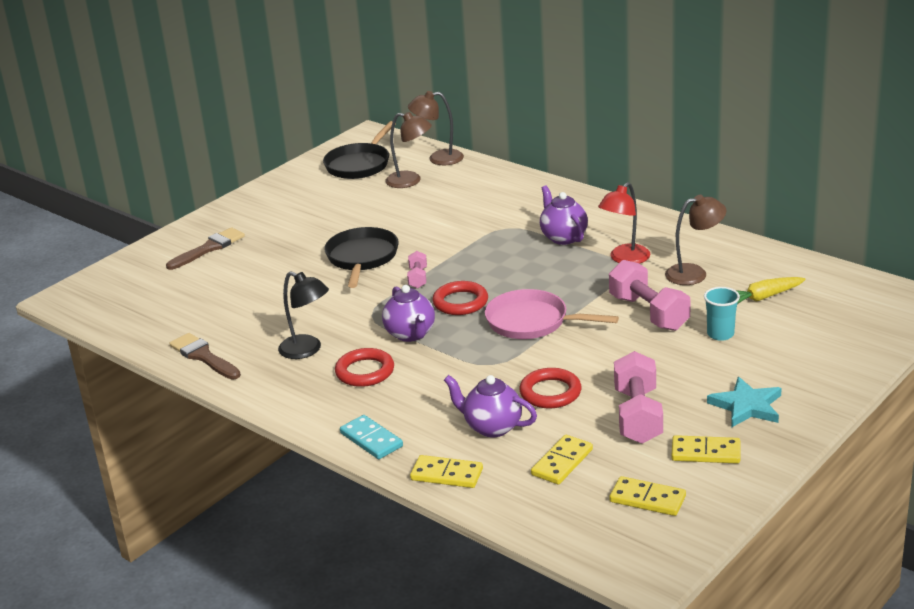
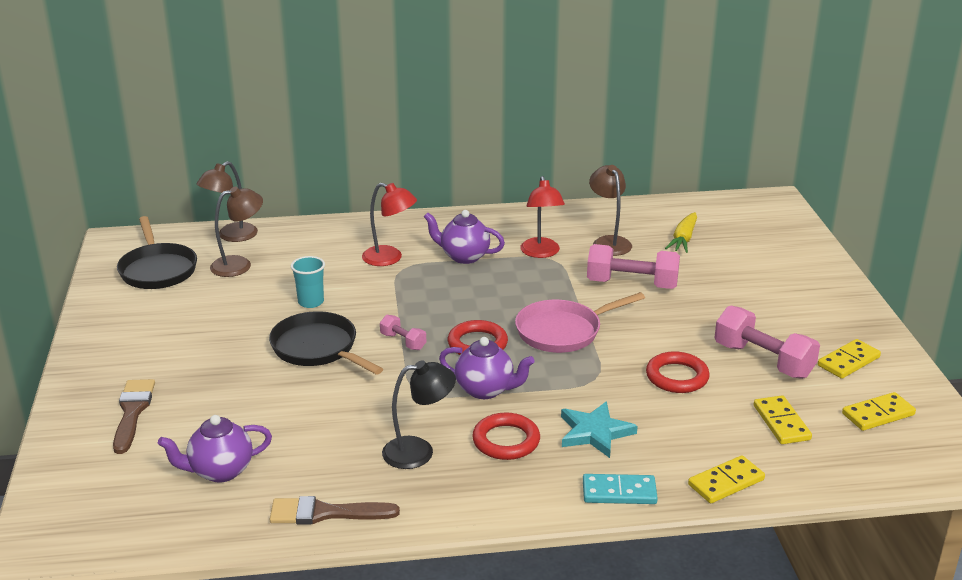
camera: 50 degrees left, 0 degrees up
(492, 427) = (687, 426): purple teapot -> purple teapot (220, 471)
(510, 217) = (390, 258): none -> red lamp
(694, 273) = (609, 242): brown lamp -> brown lamp turned 45 degrees counterclockwise
(720, 334) = (705, 276): turquoise cup -> turquoise cup (311, 302)
(746, 406) = (811, 317): turquoise star -> turquoise star (595, 432)

